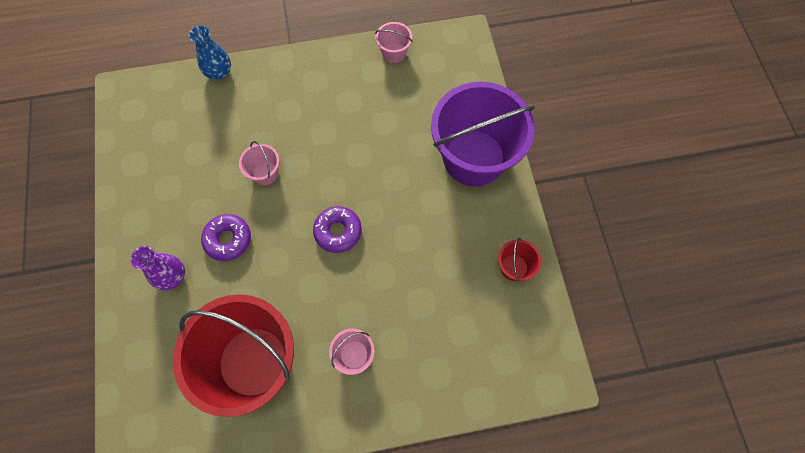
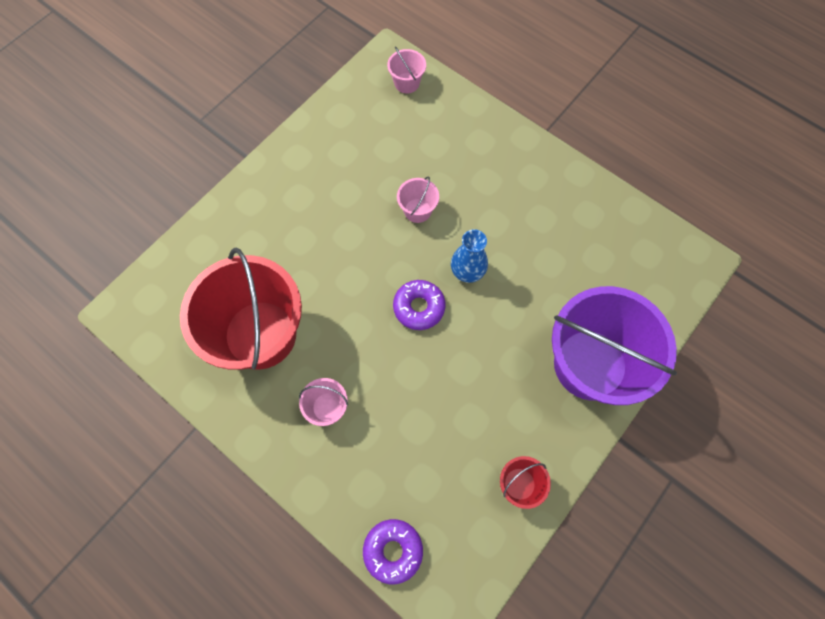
camera: 50 degrees right, 0 degrees up
(172, 276) = (277, 218): purple vase -> none
(219, 72) = (469, 104): blue vase -> blue vase (467, 271)
(228, 239) = (339, 231): purple donut -> purple donut (393, 550)
(394, 53) = (622, 215): pink bucket -> pink bucket (407, 83)

